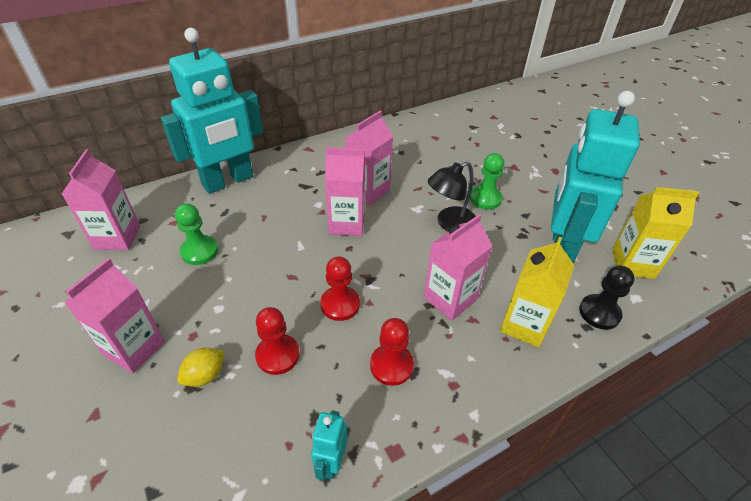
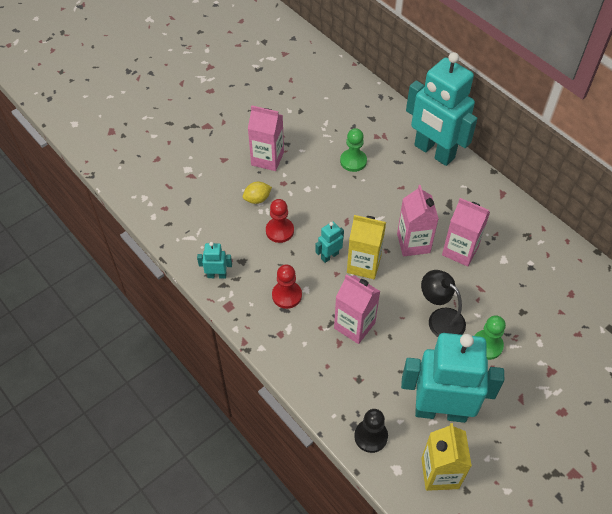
camera: 80 degrees right, 10 degrees up
(117, 237) = (351, 112): pink carton -> none
(205, 375) = (257, 199): yellow lemon -> yellow lemon turned 60 degrees counterclockwise
(340, 304) = (329, 256): red pawn -> turquoise robot
(524, 325) = (343, 379): yellow carton -> yellow carton (364, 264)

